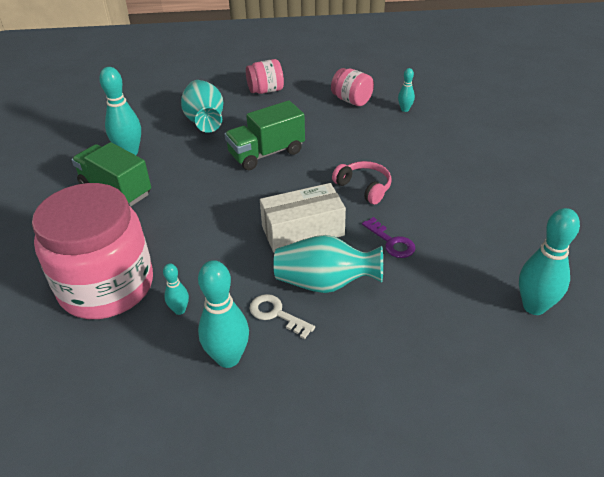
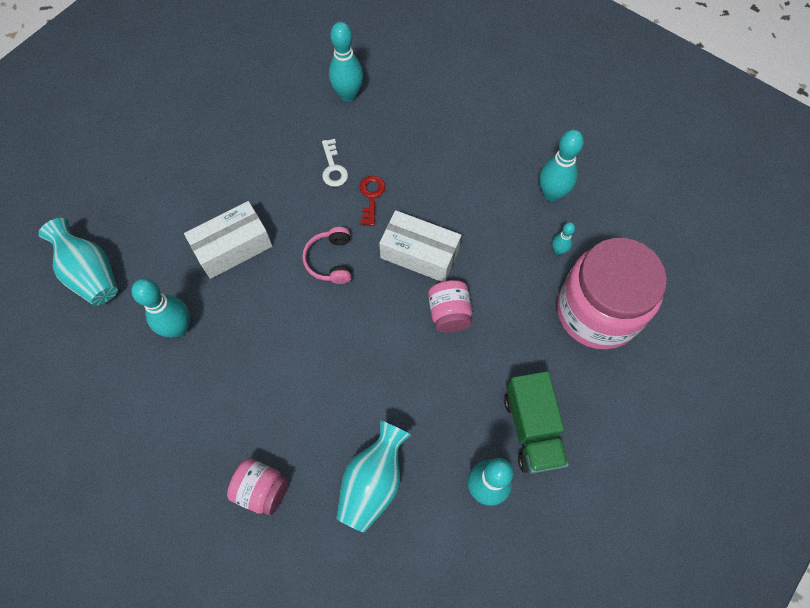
camera: 140 degrees left, 25 degrees up
(266, 153) = (362, 371): green truck -> none
(276, 314) = (499, 201): white key -> white key (333, 168)
(325, 283) = (448, 199): turquoise vase -> turquoise vase (91, 274)
(351, 100) = (204, 387): pink jar -> pink jar (449, 313)
(391, 242) = (371, 196): purple key -> red key
(405, 109) = (179, 328): turquoise bowling pin -> turquoise bowling pin, size x1.92
(437, 154) = (233, 248): none -> white box

